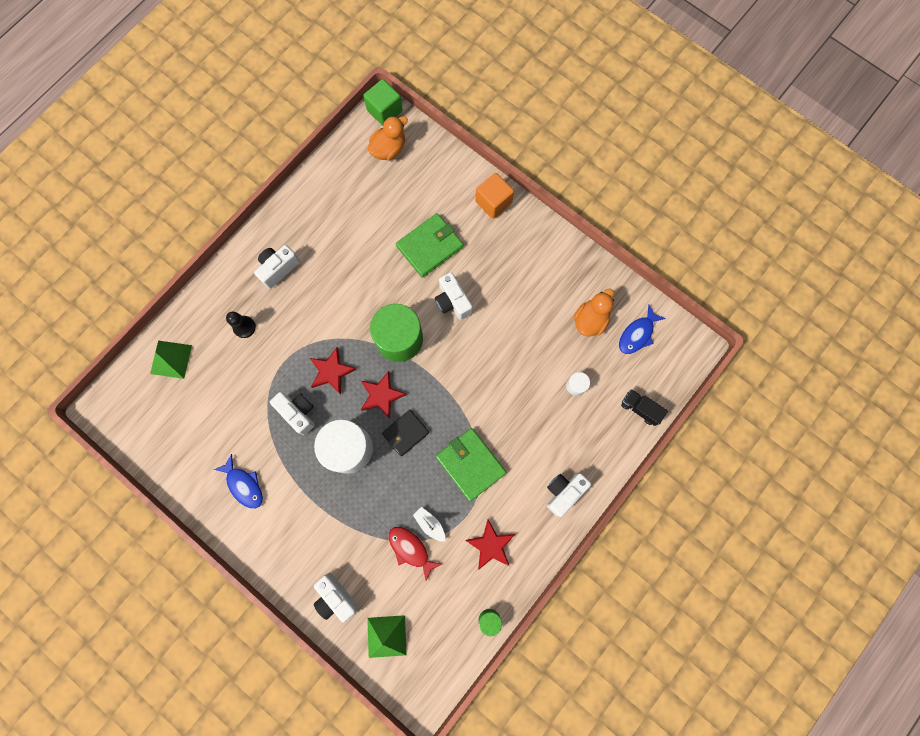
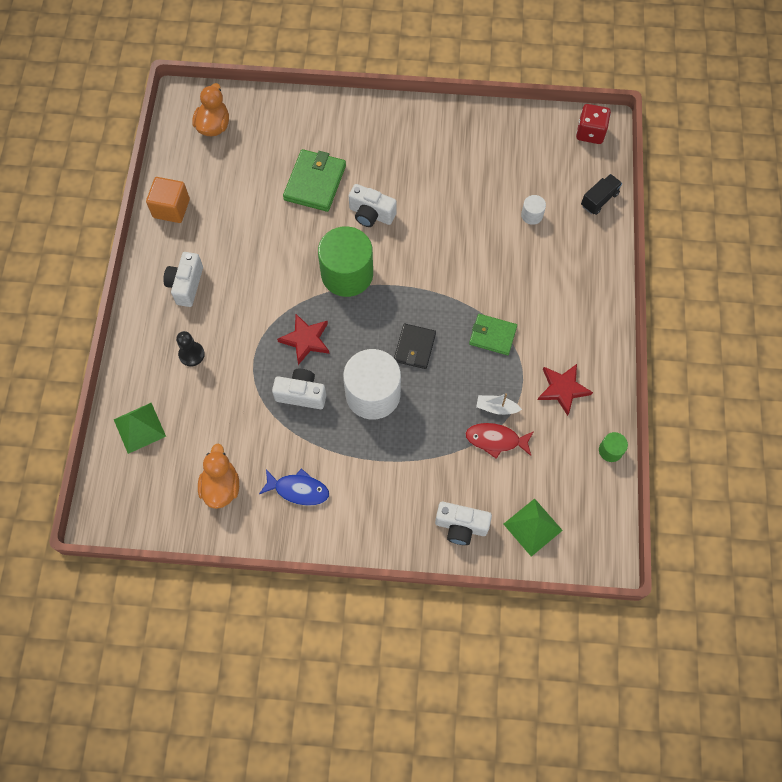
camera: 35 degrees left, 10 degrees down
(381, 395) = (368, 330): red star -> none
(384, 111) = (185, 97): green cube -> none
(470, 464) = (492, 335): green wallet -> green wallet, size x0.66
(493, 202) = (344, 114): orange cube -> orange cube (171, 208)
(563, 492) = (589, 305): white camera -> none
(590, 320) = (502, 157): orange duck -> orange duck (221, 486)
(637, 334) = (550, 144): blue fish -> none
(640, 408) = (599, 200): black truck -> black truck turned 135 degrees clockwise
(677, 346) = (590, 133): none -> red dice

